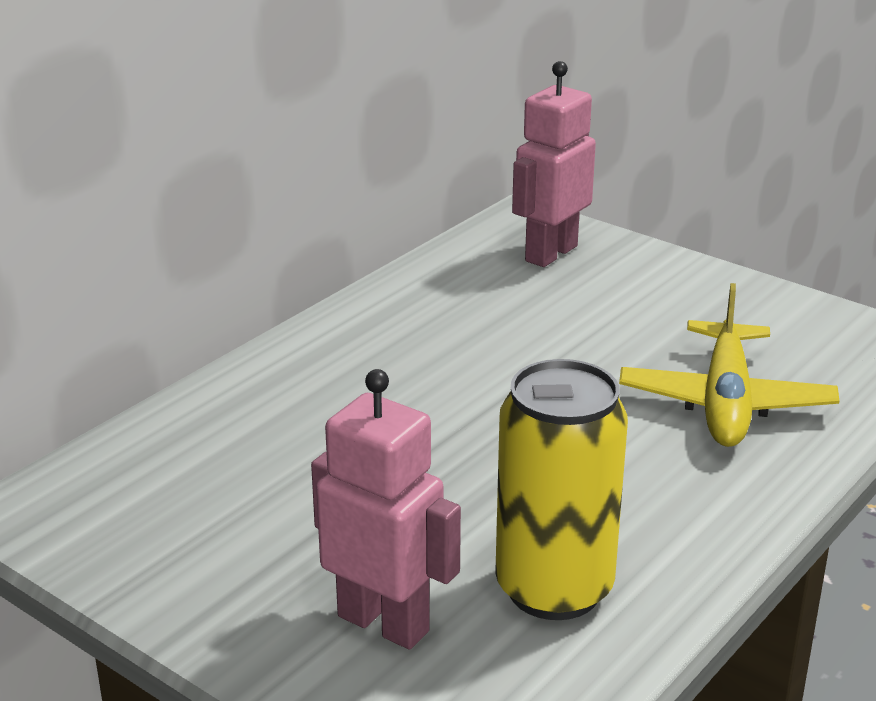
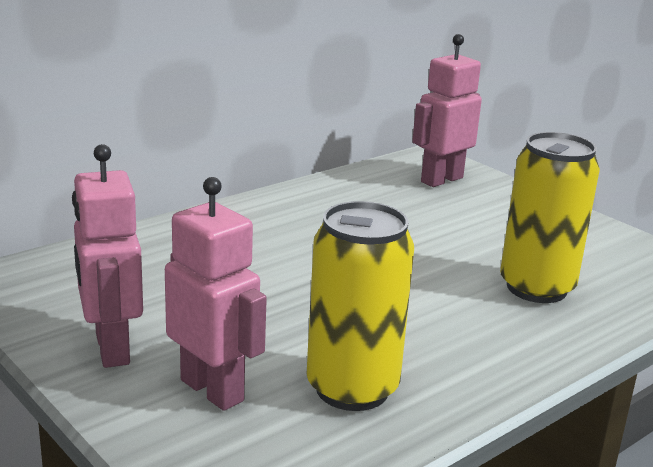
camera: 10 degrees right, 5 degrees down
(229, 588) = (111, 349): none -> pink robot
(725, 402) = (536, 288): yellow plane -> yellow can

